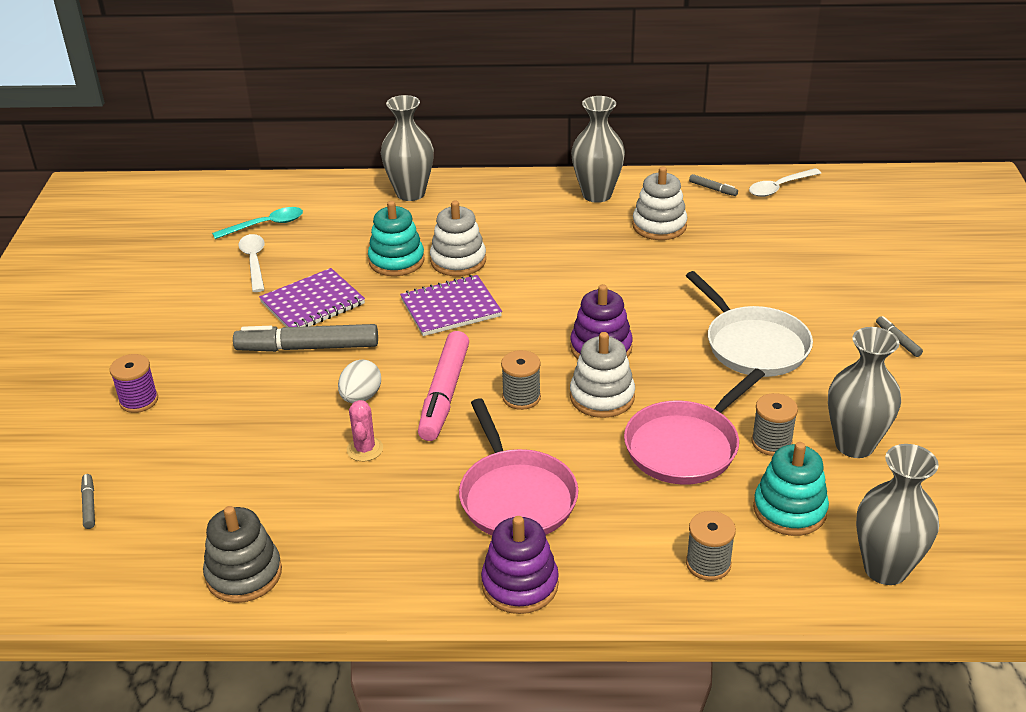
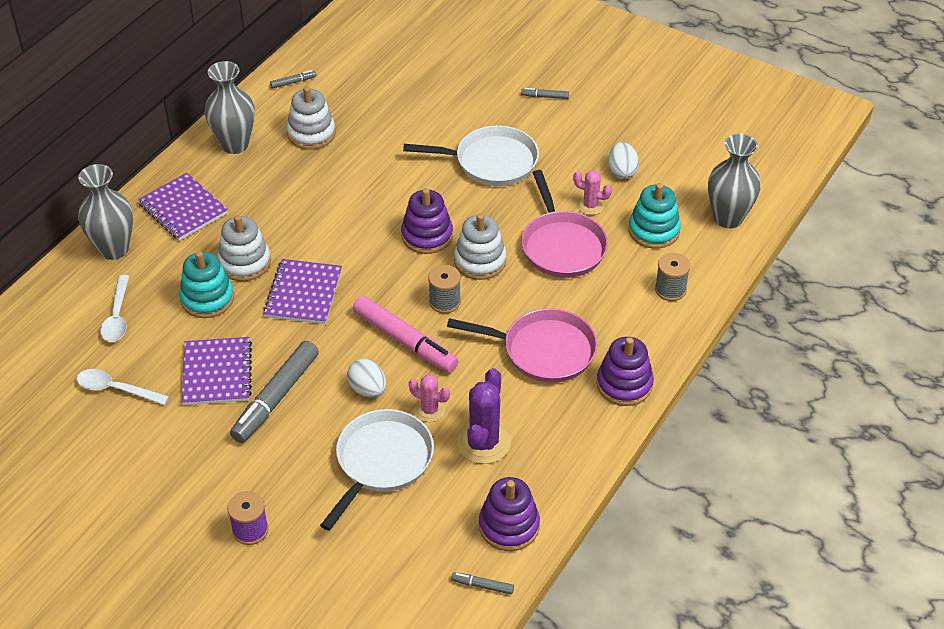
camera: 60 degrees left, 10 degrees up
(89, 505) = (359, 599): grey marker -> grey marker (482, 586)
(244, 574) = (509, 526): grey stacking toy -> purple stacking toy
(266, 225) = (64, 361): turquoise spoon -> none
(273, 446) = (381, 462): none -> white pan
(348, 506) = (484, 443): none -> purple cactus
(490, 204) = (183, 209): none -> purple notebook
(771, 442) = (590, 205): grey spool -> pink cactus
(779, 188) = (327, 50): white spoon -> white spoon (117, 317)
(854, 445) = (622, 171): grey vase -> white egg

